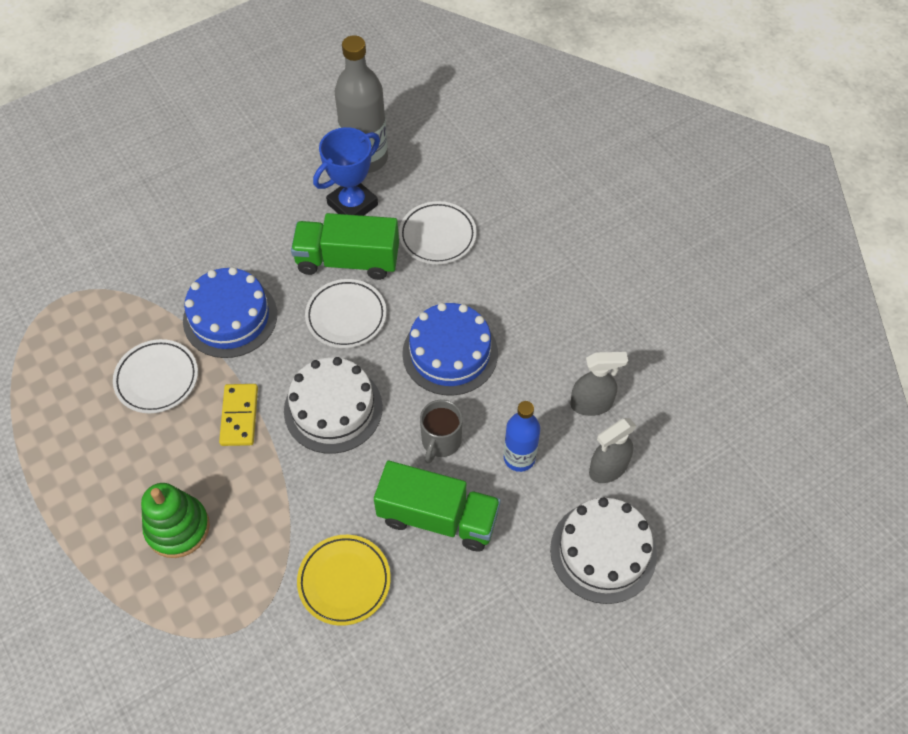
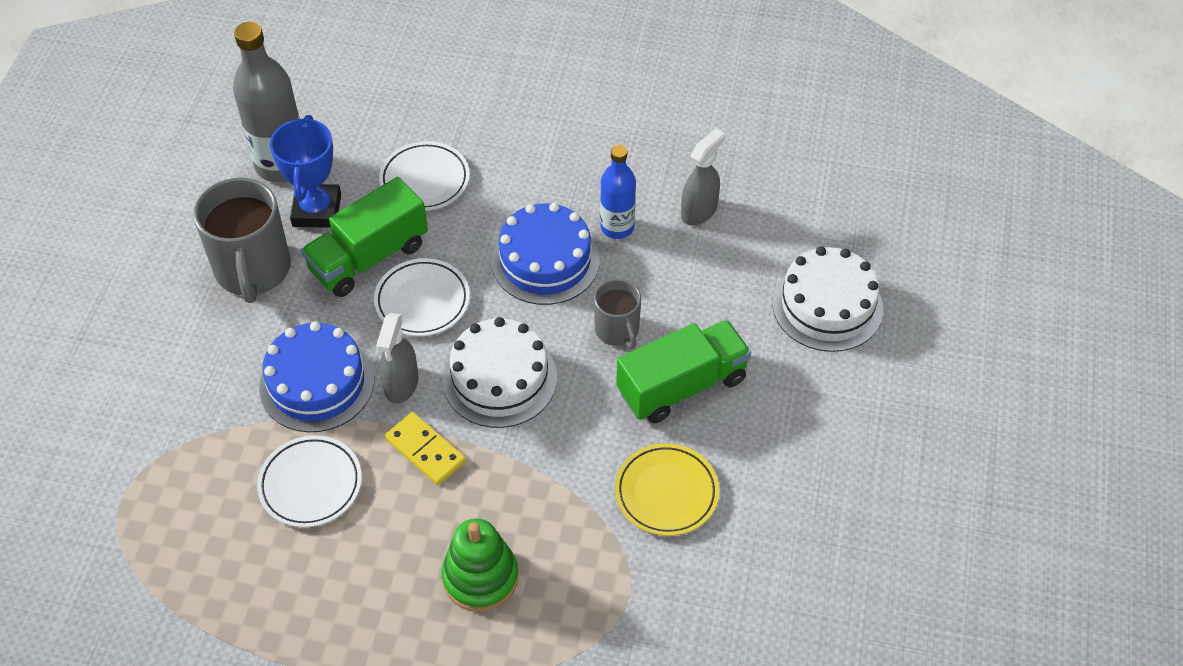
camera: 45 degrees left, 5 degrees down
(275, 214) = (253, 270): none -> grey mug
(519, 458) = (691, 292): blue bottle -> blue bottle (617, 227)
(608, 468) = (764, 246): grey spray bottle -> grey spray bottle (401, 384)

